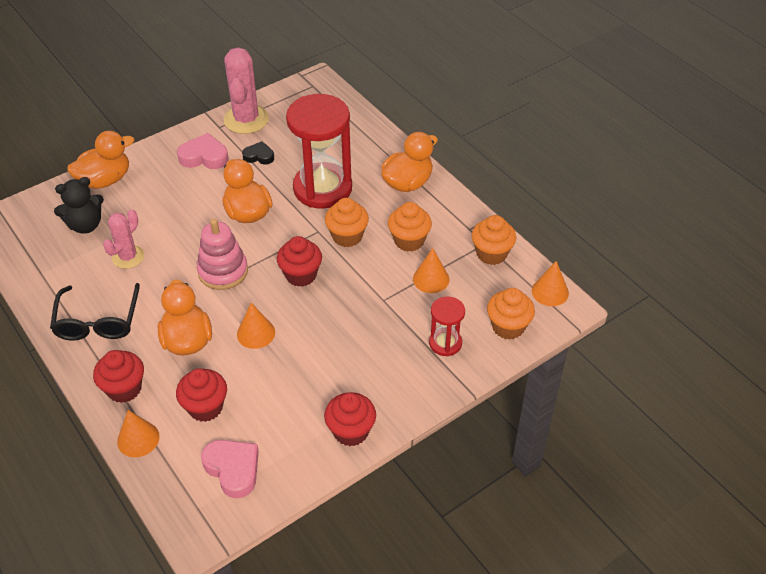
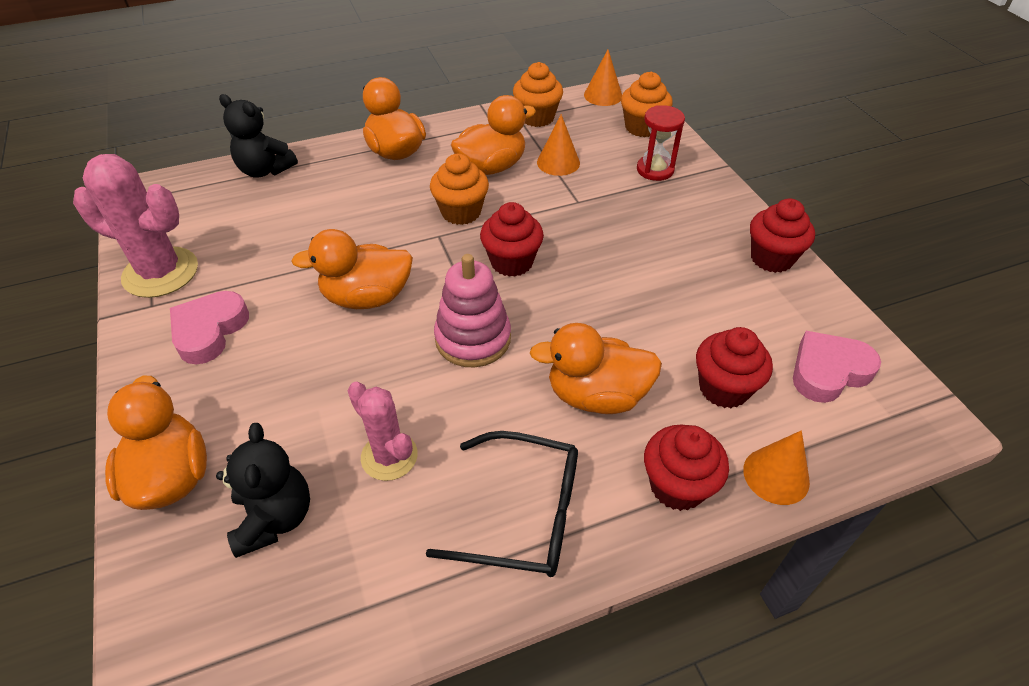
camera: 75 degrees left, 0 degrees up
(256, 333) = (601, 319): orange cone -> none
(259, 156) = (254, 270): black heart -> none
(322, 188) = (361, 219): red hourglass -> none
(359, 126) = (265, 170): none -> black teddy bear
(409, 240) = (491, 167): orange cupcake -> orange duck

